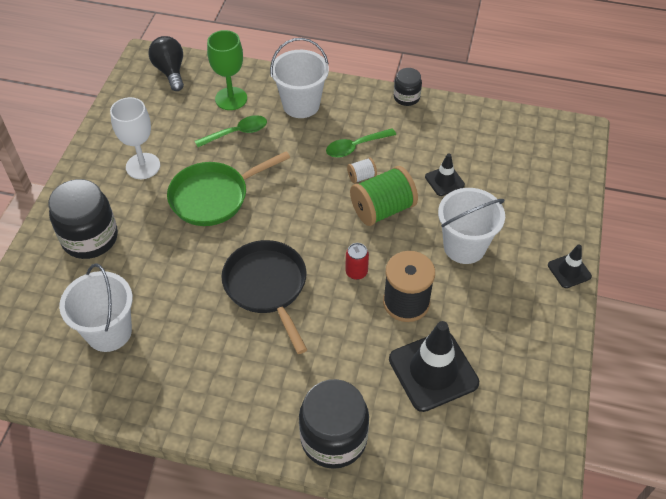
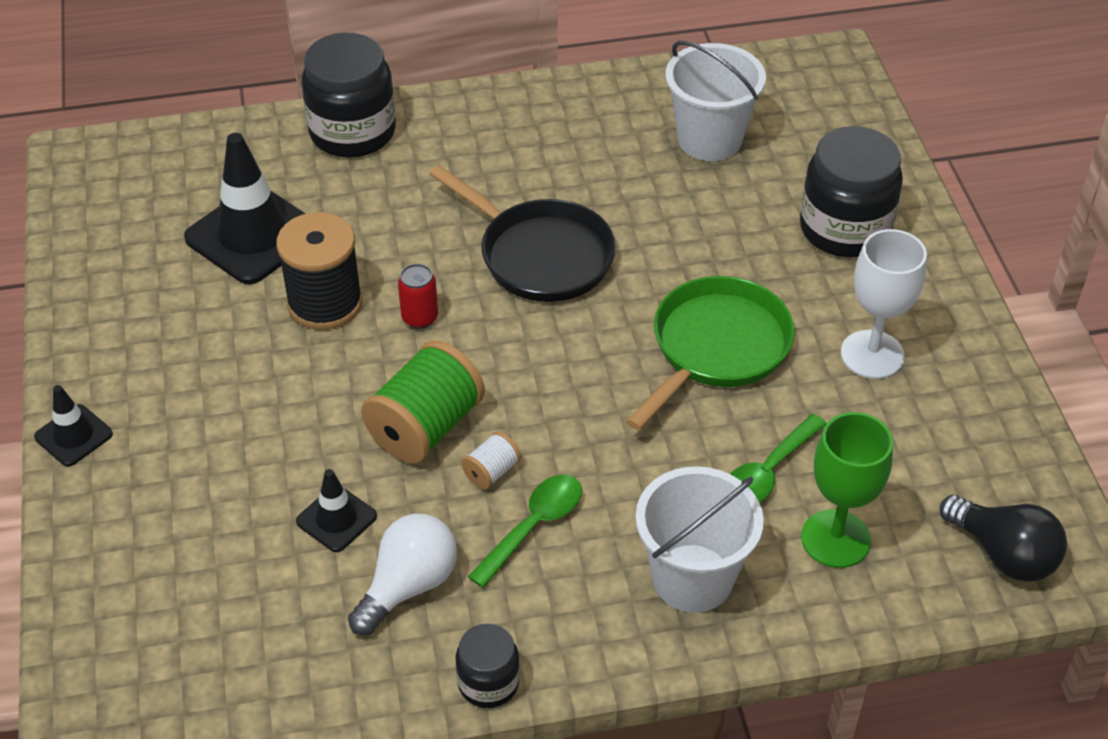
camera: 155 degrees right, 5 degrees down
(423, 142) = (408, 586): none -> white light bulb
(464, 246) = (261, 414): white bucket -> none

